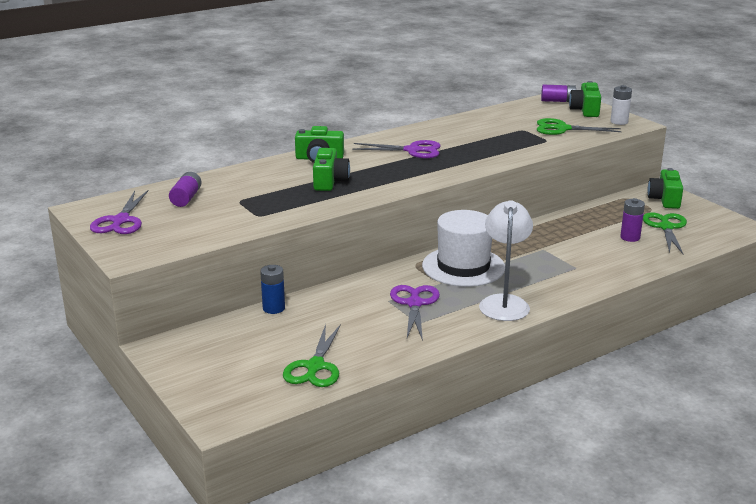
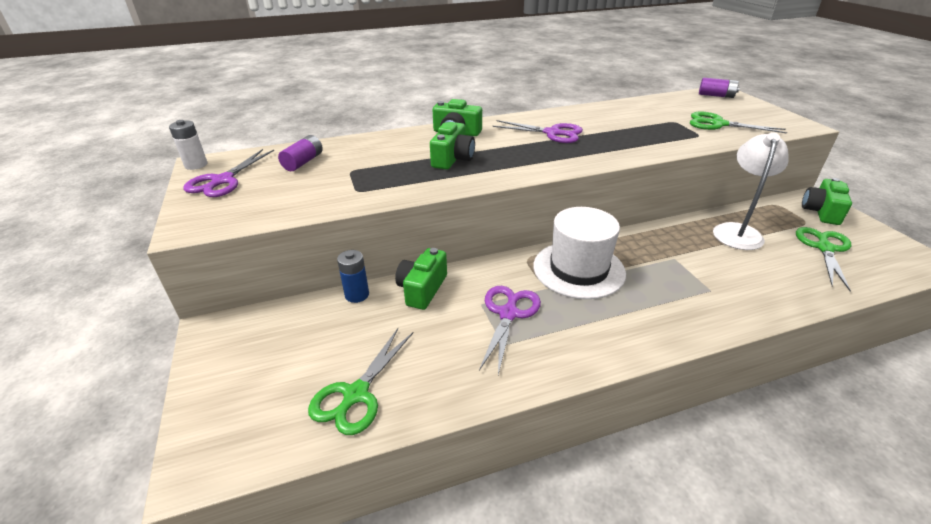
camera: 15 degrees right, 10 degrees up
(504, 302) = (614, 330): white lamp -> white lamp (737, 231)
(585, 110) = (745, 107): green camera -> green camera (422, 289)
(619, 122) = (783, 122): white battery -> white battery (196, 165)
(630, 237) = (780, 256): purple battery -> none

